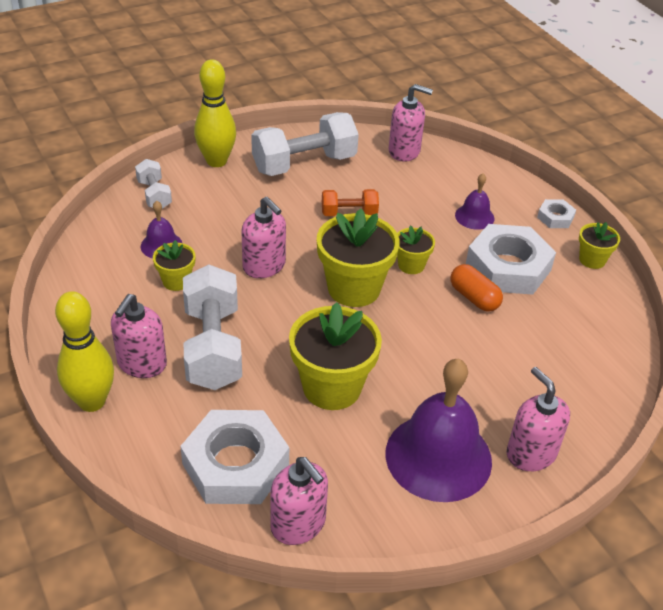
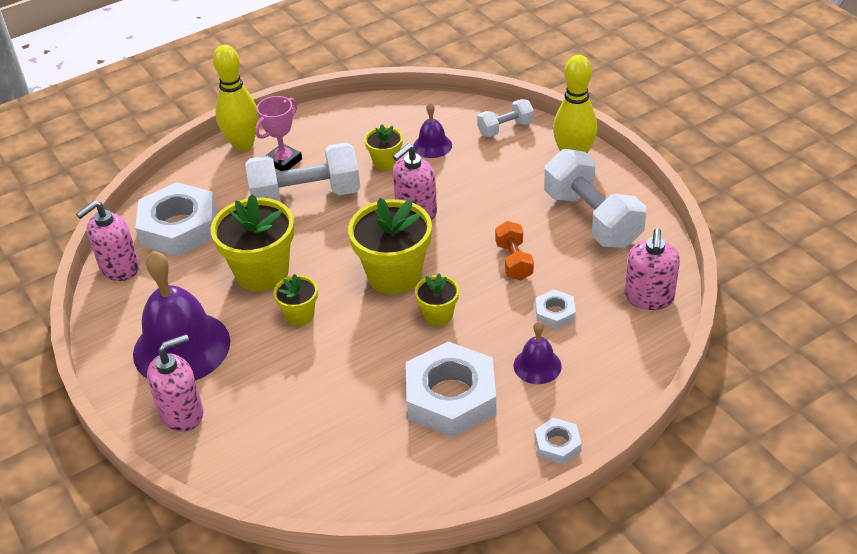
camera: 90 degrees right, 0 degrees up
(141, 364) = (284, 161): pink soap dispenser -> pink trophy
(416, 199) = (555, 313): none -> white nut
(474, 297) = (394, 368): orange capsule -> none
(592, 260) = (481, 479): yellow flower pot -> yellow flower pot (300, 315)

